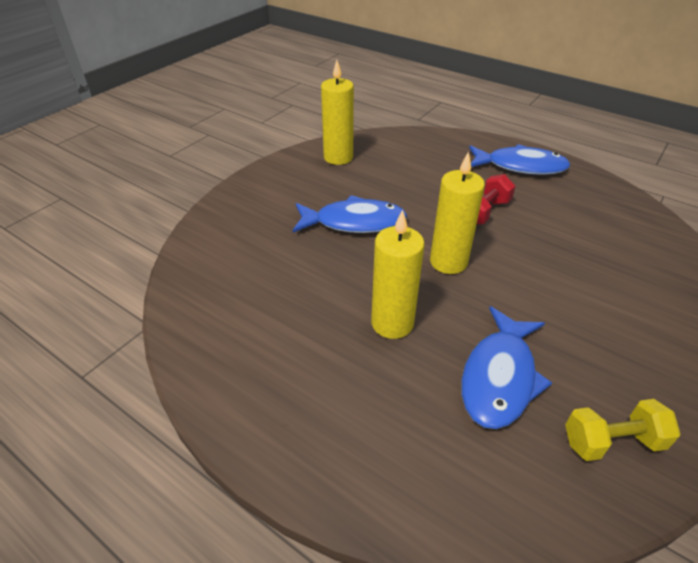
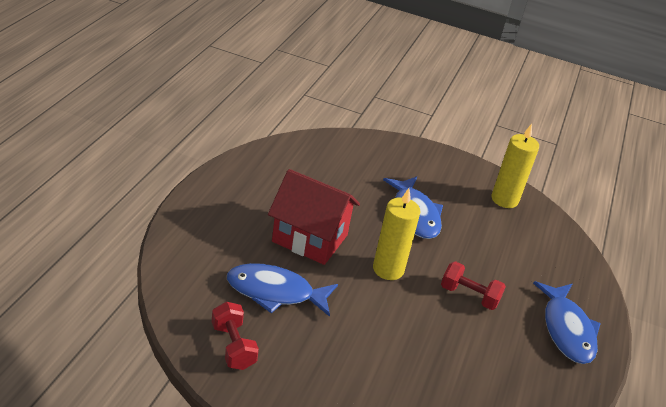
camera: 70 degrees right, 5 degrees down
(392, 323) = (310, 238): yellow candle -> red house
(612, 441) = (233, 346): yellow dumbbell -> red dumbbell

